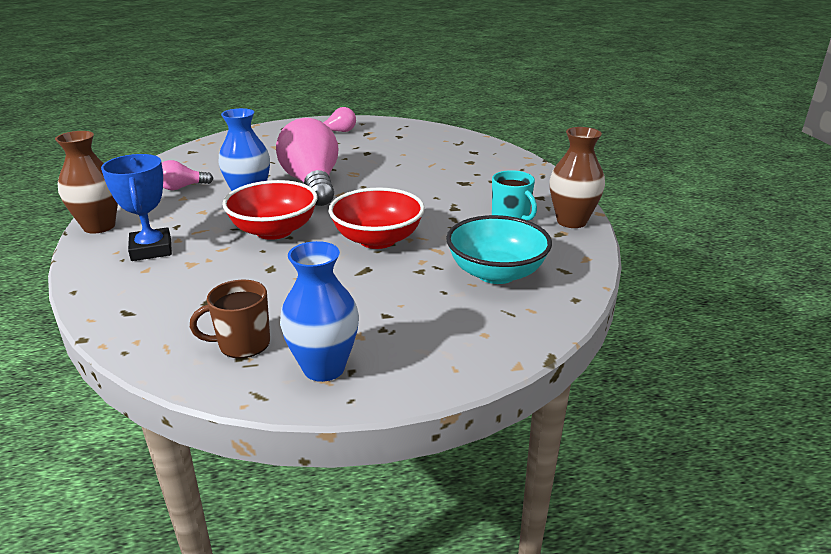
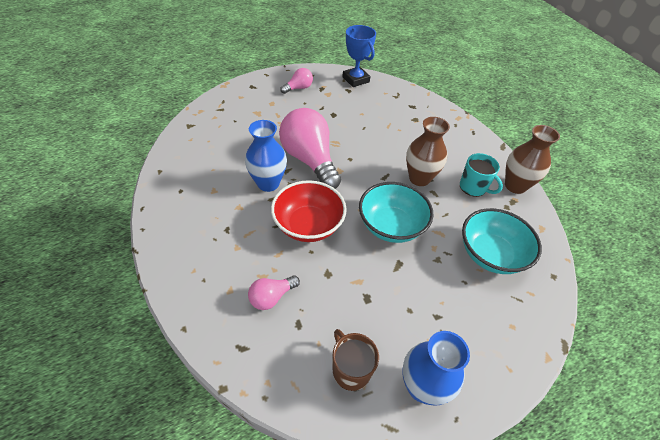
camera: 15 degrees left, 20 degrees up
(99, 226) = (161, 238): brown vase -> brown vase (419, 178)
(151, 249) = (221, 263): blue trophy -> blue trophy (355, 79)
(182, 187) = (206, 176): pink light bulb -> pink light bulb (272, 297)
(243, 344) = (350, 370): brown mug -> brown mug turned 90 degrees clockwise
(377, 240) = (391, 226): red bowl -> turquoise bowl

